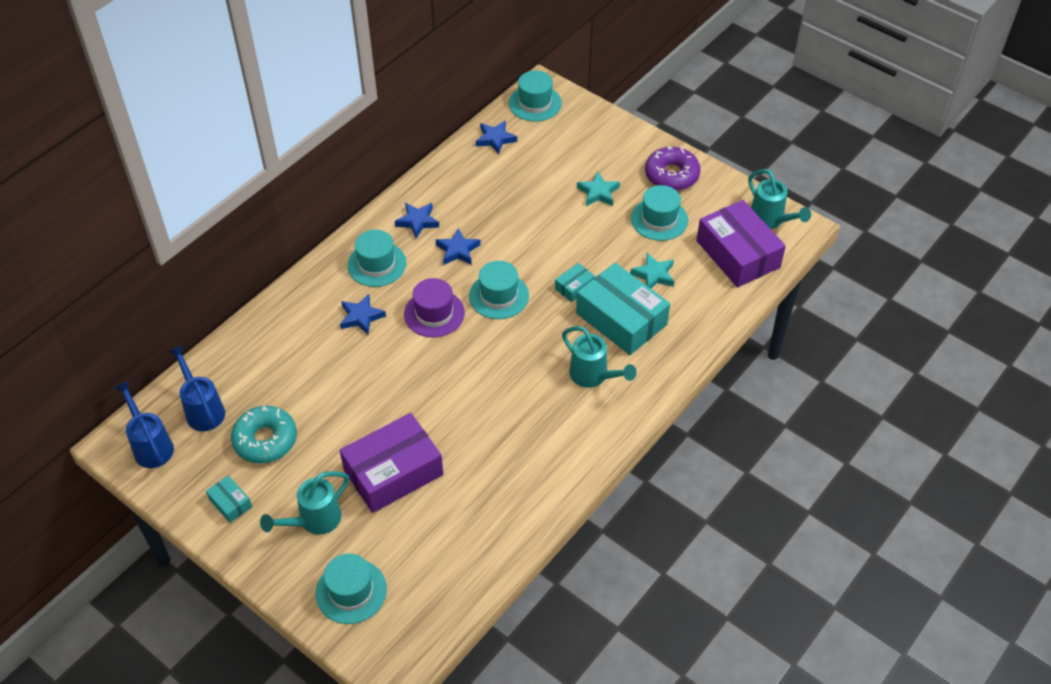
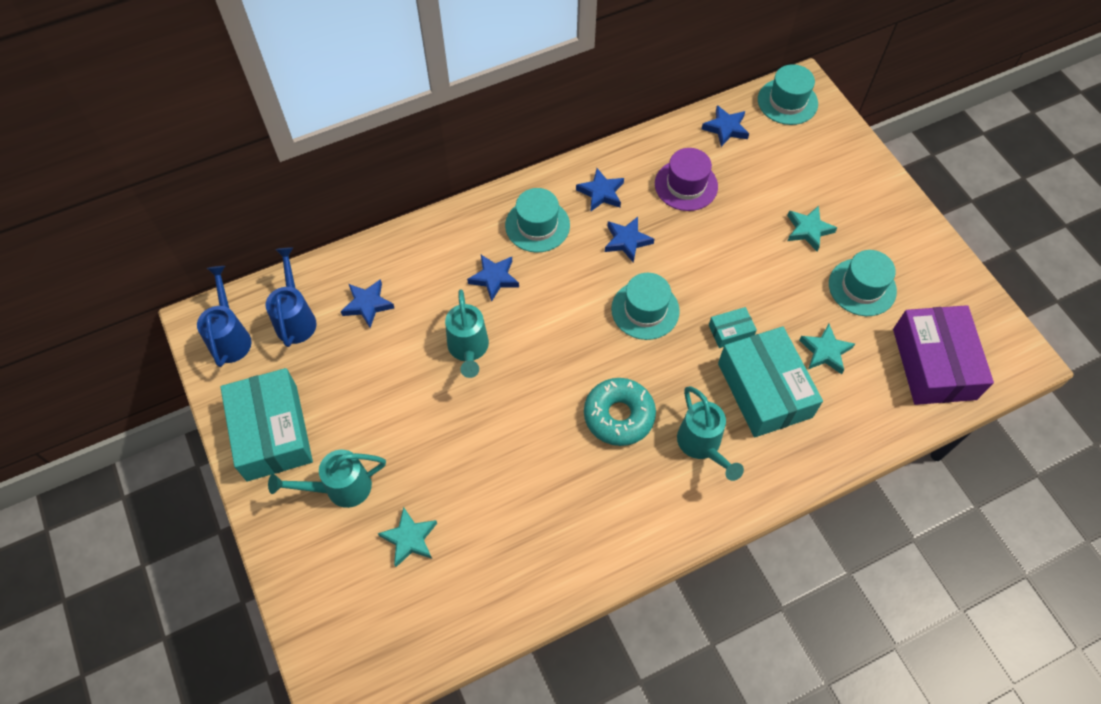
camera: 25 degrees right, 10 degrees up
(230, 503) = (272, 432): turquoise box -> turquoise box, size x2.25
(261, 376) = (367, 305): none -> blue star
(265, 440) = (337, 377): turquoise donut -> turquoise donut (619, 416)
(351, 591) = (337, 585): turquoise hat -> none
(393, 472) = (442, 468): purple box -> none
(393, 534) = (409, 538): none -> turquoise star
(434, 313) = (569, 304): purple hat -> purple hat (686, 185)
(671, 175) = (901, 239): purple donut -> none
(770, 220) = (991, 337): turquoise watering can -> turquoise watering can (468, 350)

